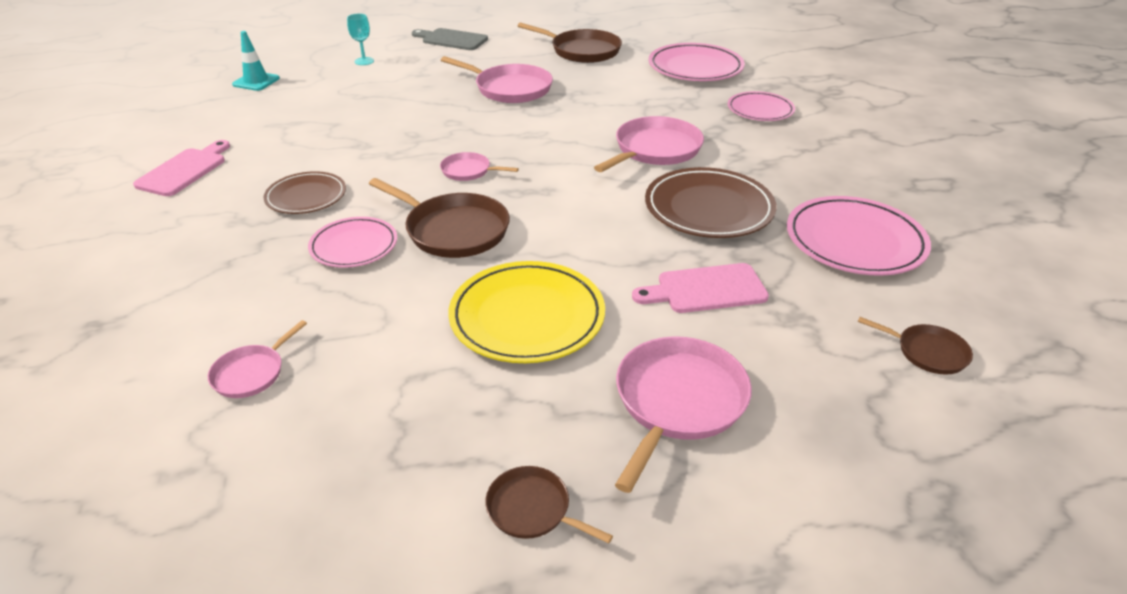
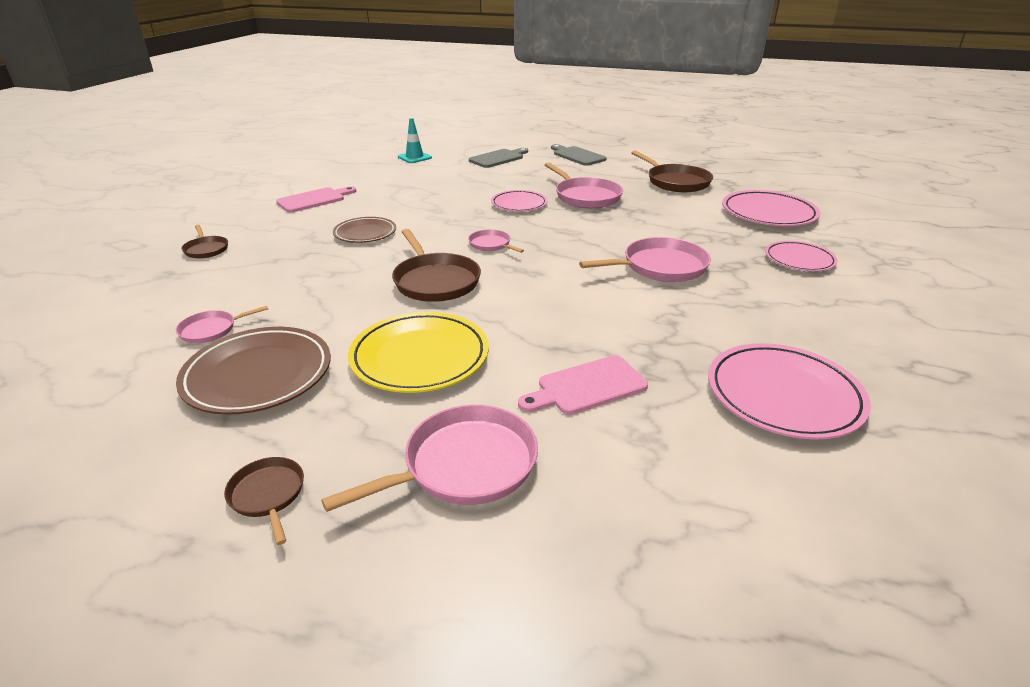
camera: 30 degrees right, 5 degrees down
(354, 246) = (359, 272): pink plate -> pink plate (519, 204)
(364, 61) = (498, 158): turquoise goblet -> grey cutting board
(706, 289) = (587, 386): pink cutting board -> pink cutting board turned 45 degrees counterclockwise
(708, 208) = (660, 324): brown plate -> brown plate (258, 375)
(928, 352) = (760, 525): brown pan -> brown pan (206, 249)

